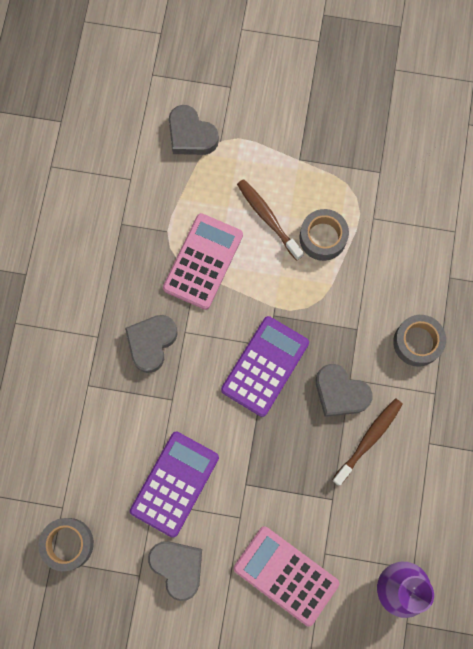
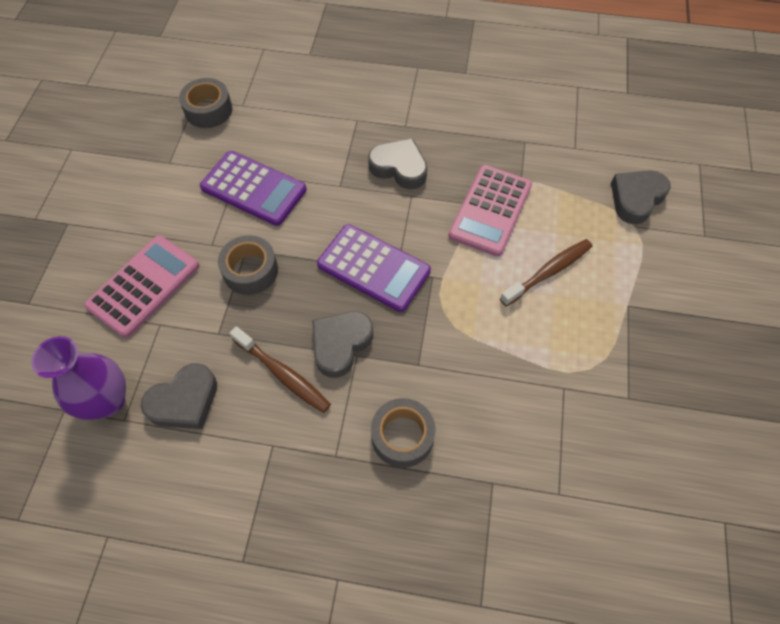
camera: 90 degrees right, 15 degrees down
(178, 567) = (171, 192): grey heart -> grey heart (184, 401)
(203, 261) = (490, 210): pink calculator -> pink calculator turned 90 degrees clockwise
(323, 238) = (531, 329): grey tape -> grey tape (250, 271)

